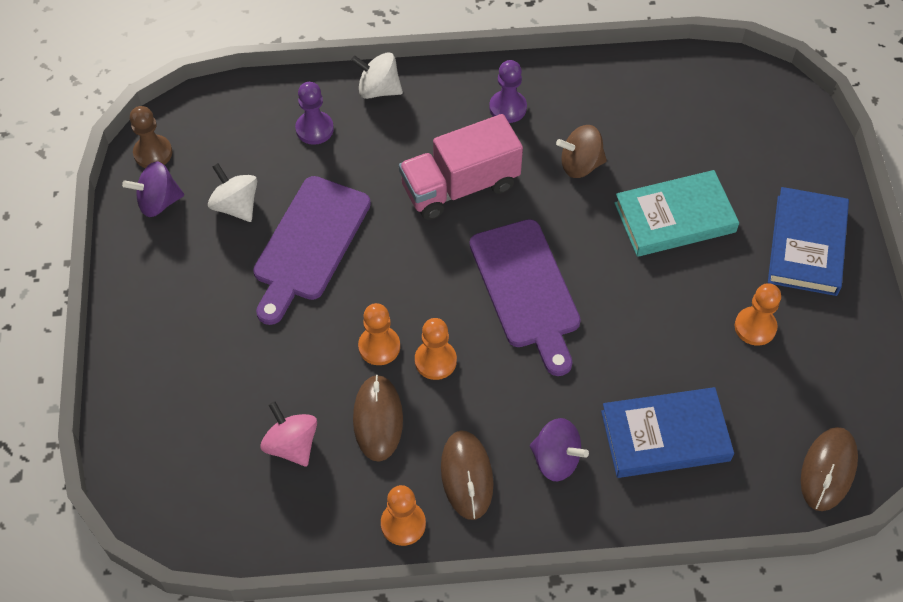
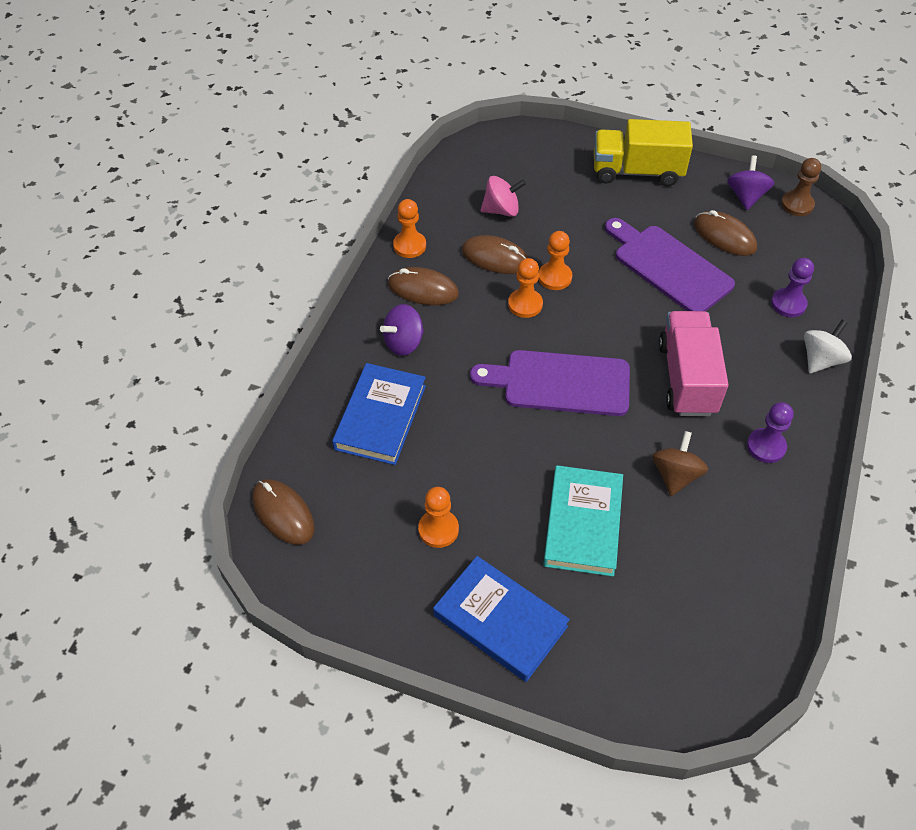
camera: 115 degrees right, 5 degrees down
(156, 321) = (637, 171): none -> yellow truck
(236, 206) = (724, 236): white spinning top -> brown mouse

